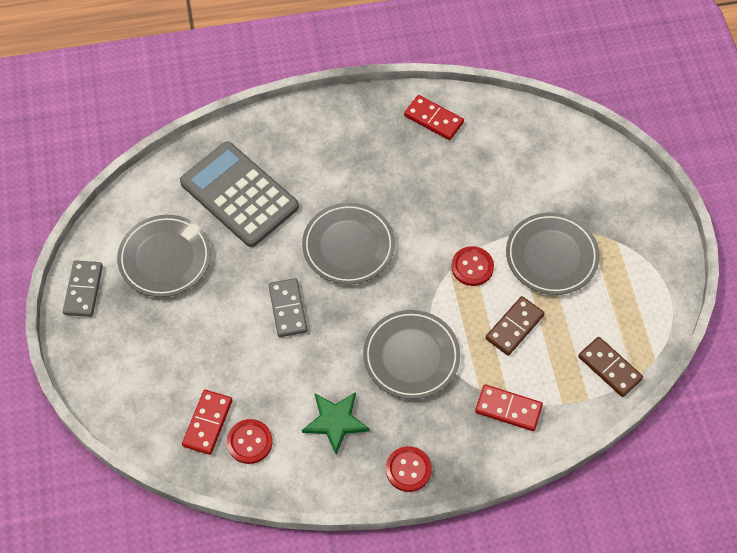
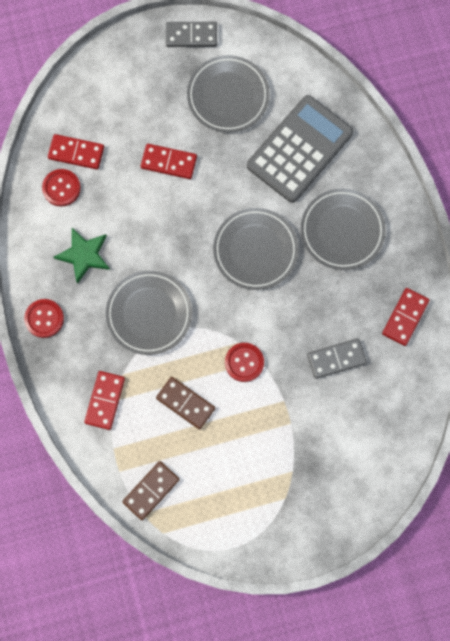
camera: 85 degrees right, 15 degrees up
(234, 324) = (169, 162): none -> red domino
(287, 309) = (187, 204): grey domino -> grey domino (336, 359)
(551, 256) = (262, 435): grey plate -> grey plate (342, 231)

